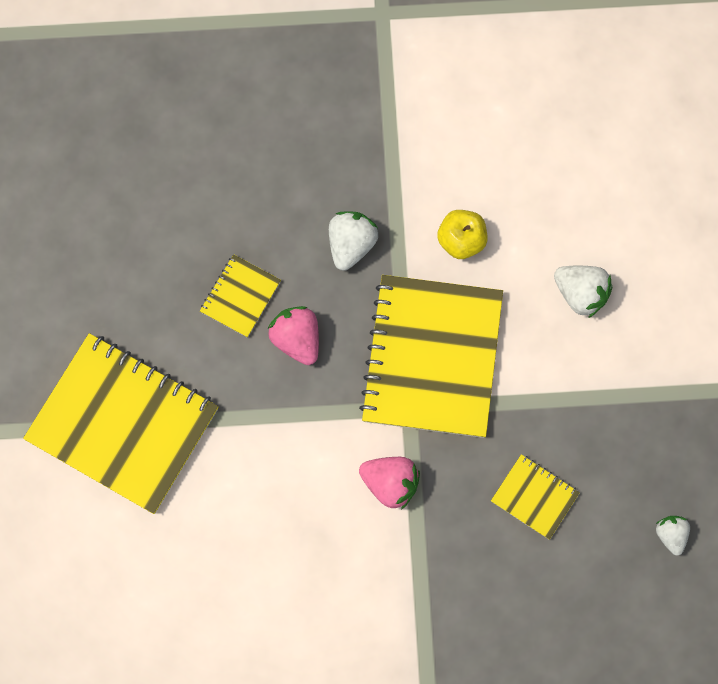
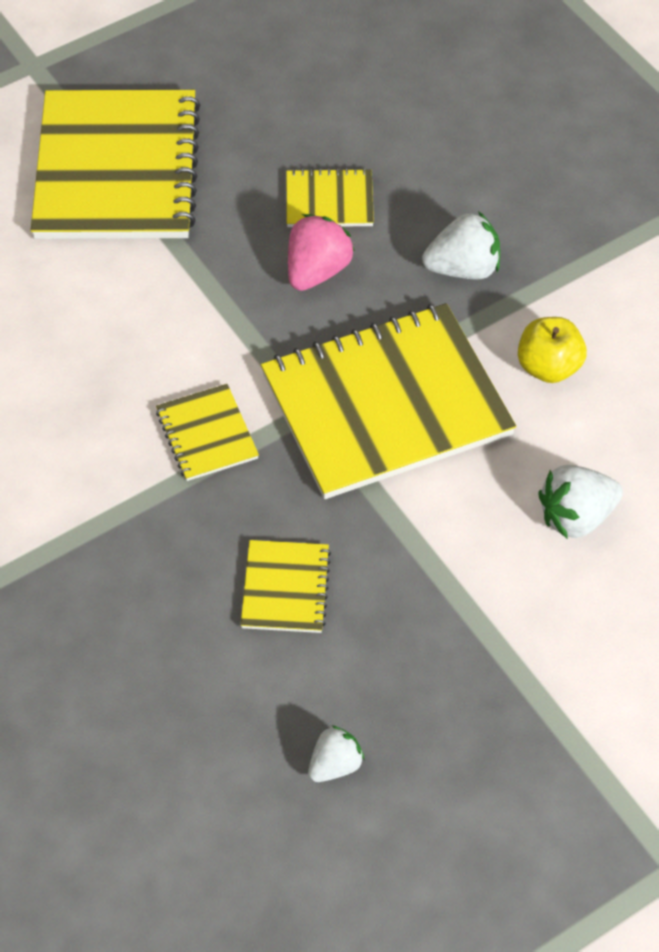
camera: 60 degrees right, 20 degrees down
(390, 483) = (207, 434): pink strawberry -> yellow notebook
(580, 294) = (576, 517): white strawberry -> white strawberry turned 60 degrees clockwise

